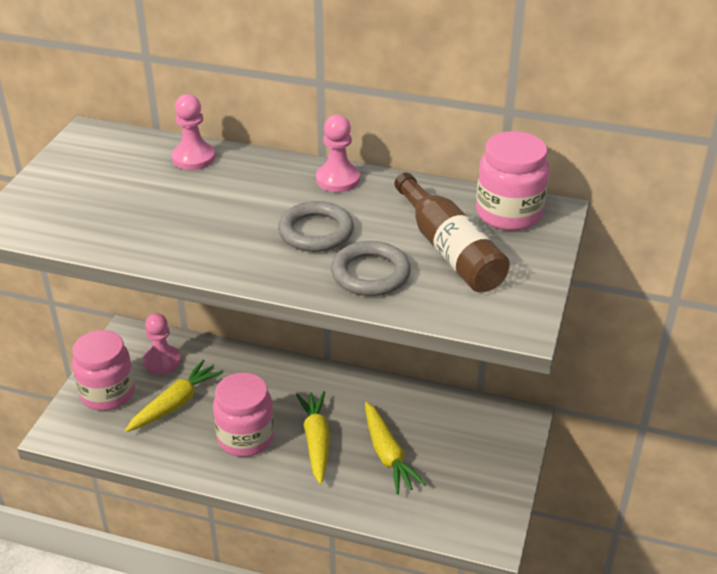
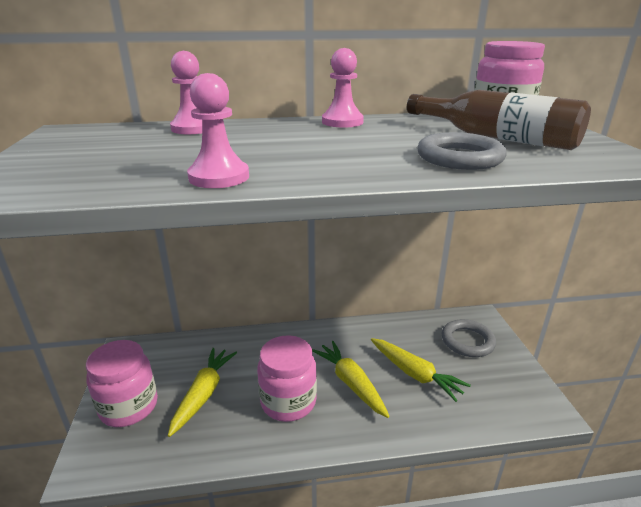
camera: 25 degrees left, 10 degrees down
(162, 361) = (171, 362): pink pawn -> pink pawn (219, 177)
(316, 232) = (368, 145): grey ring -> grey ring (467, 341)

